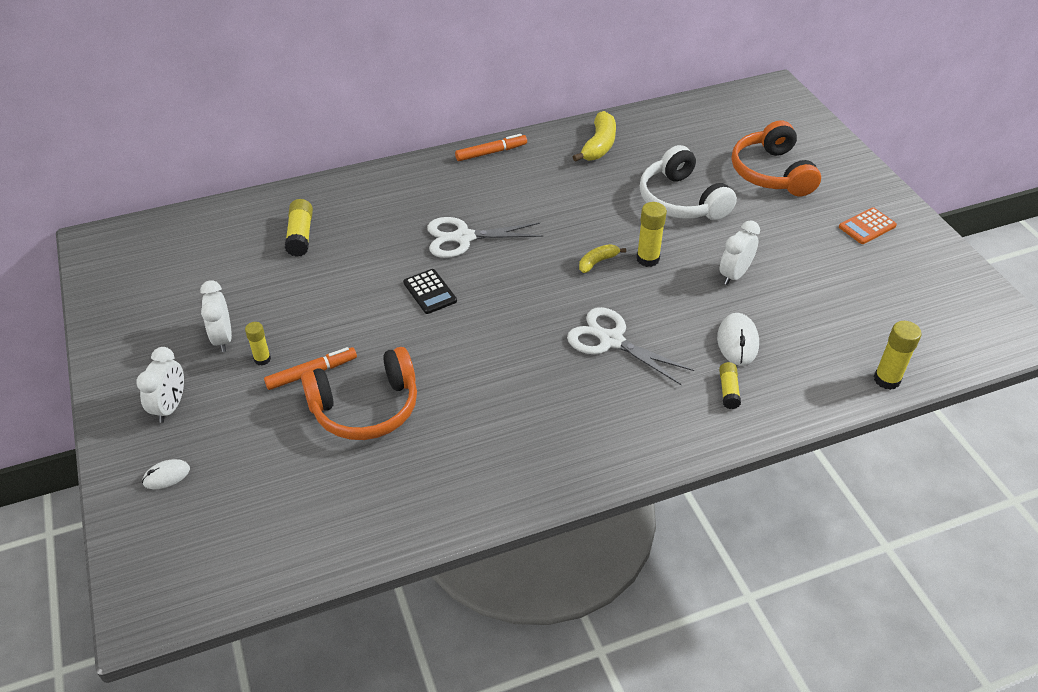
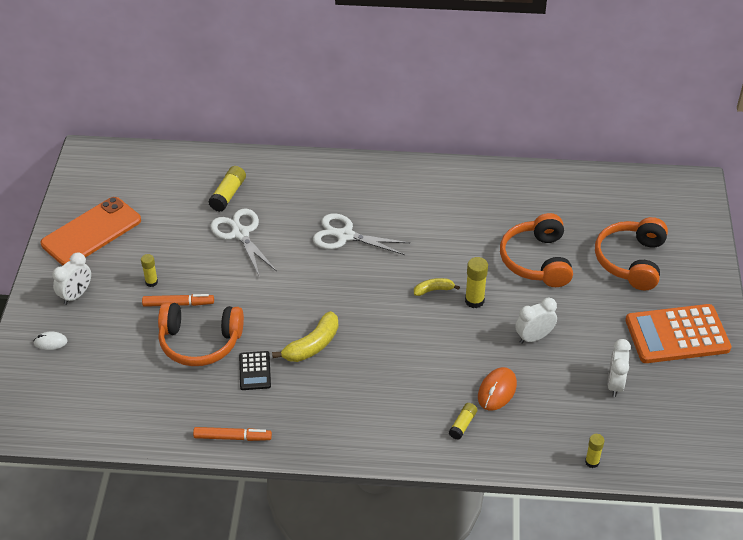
camera: 25 degrees right, 0 degrees up
(150, 327) = (91, 232): none -> orange phone
(223, 338) = (134, 257): white clock -> white clock (615, 384)
(430, 292) = (294, 271): black calculator -> black calculator (255, 371)
(491, 152) = (411, 169): orange marker -> orange marker (232, 437)
(599, 145) = (502, 190): yellow banana -> yellow banana (312, 345)
(611, 340) = (402, 355): white scissors -> white scissors (240, 233)
(681, 200) = (536, 260): white headphones -> orange headphones
(737, 342) = (497, 391): white mouse -> orange mouse
(867, 226) = (677, 335): orange calculator -> orange calculator, size x2.06
(886, 379) = (592, 462): yellow glue stick -> yellow glue stick, size x0.65

